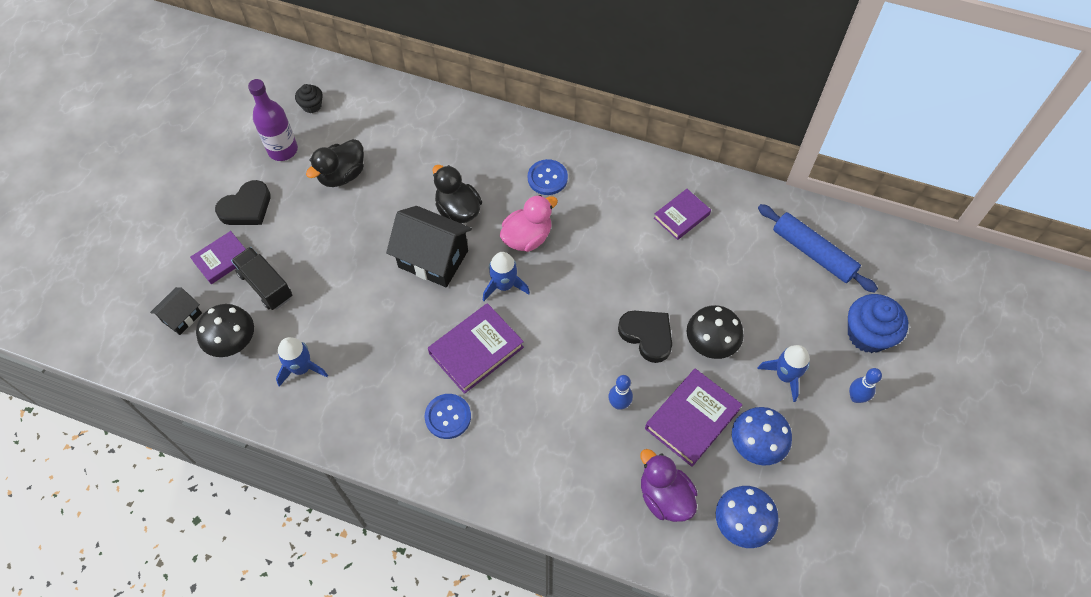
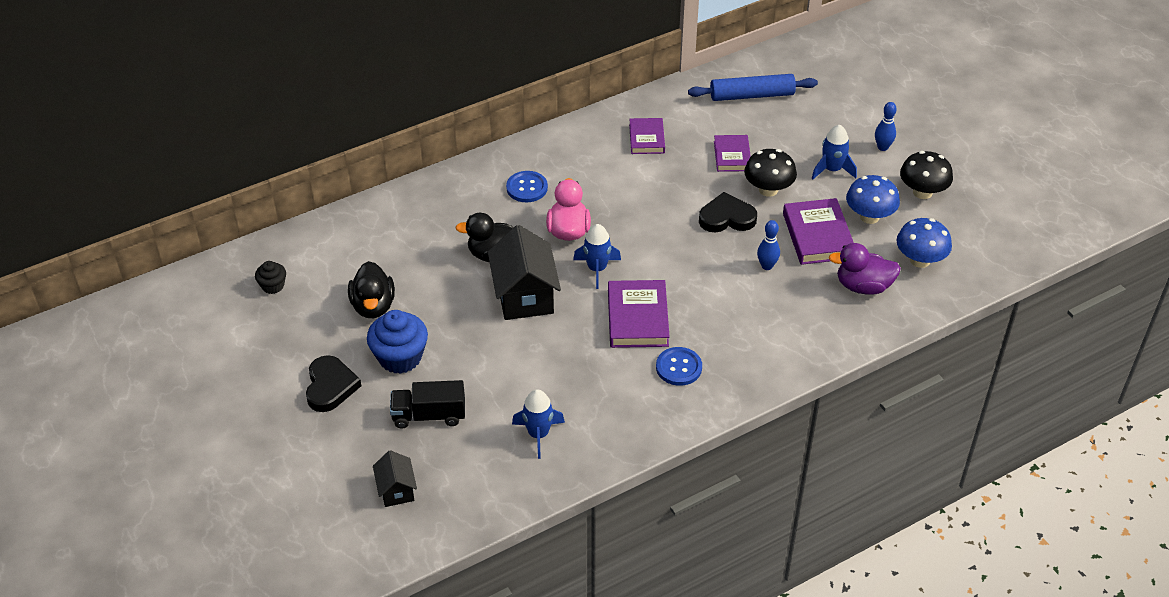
camera: 50 degrees left, 15 degrees down
(222, 259) = (367, 431): purple book -> purple book (732, 156)
(233, 342) = (462, 467): black mushroom -> black mushroom (922, 192)
(283, 150) = (298, 330): purple bottle -> none
(433, 259) = (525, 296): black house -> black house turned 75 degrees counterclockwise
(867, 334) = (842, 111): blue cupcake -> blue cupcake (400, 357)

